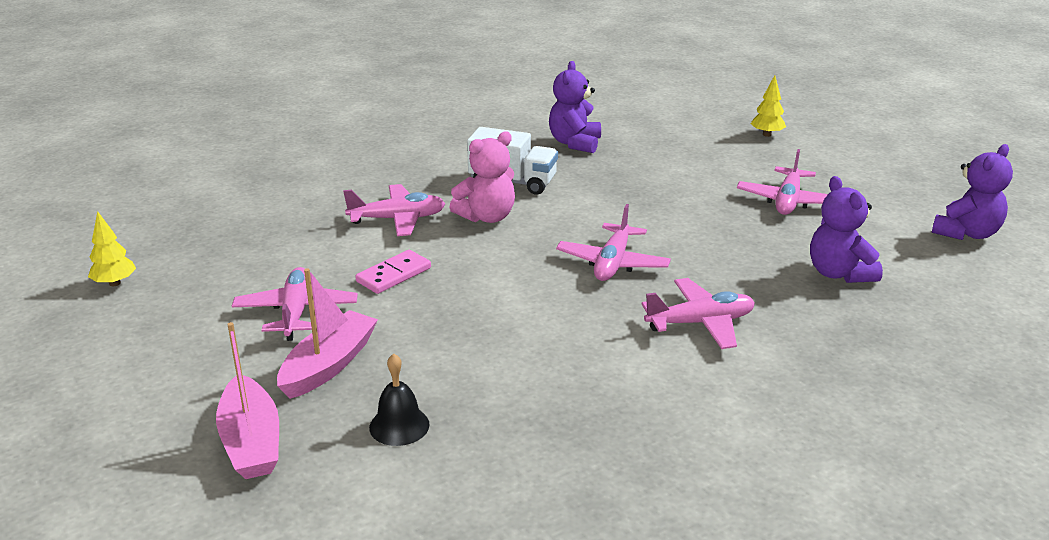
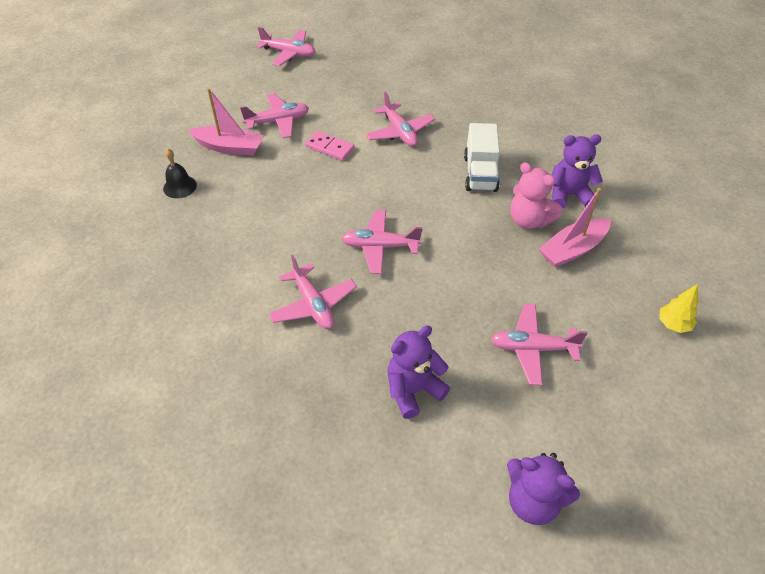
camera: 75 degrees right, 20 degrees up
(115, 283) = (289, 53): yellow tree -> pink plane
(251, 442) = (161, 140): pink boat -> pink boat (572, 249)
(487, 217) = (421, 171): pink teddy bear -> pink teddy bear (529, 220)

